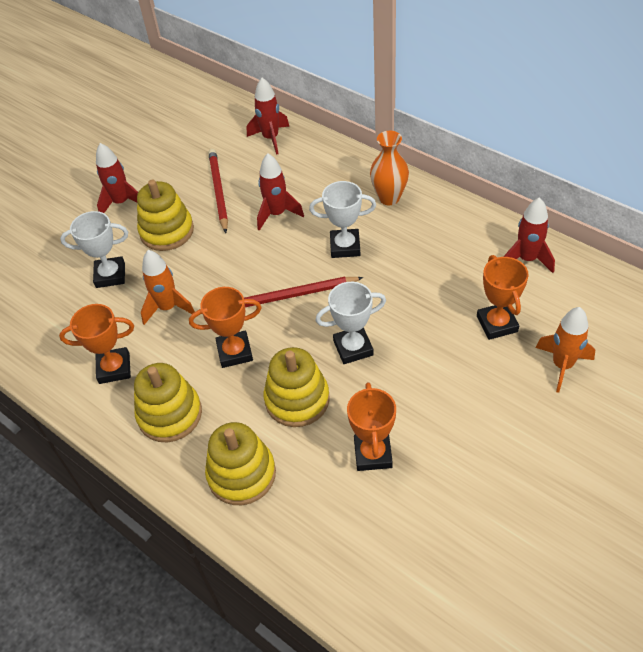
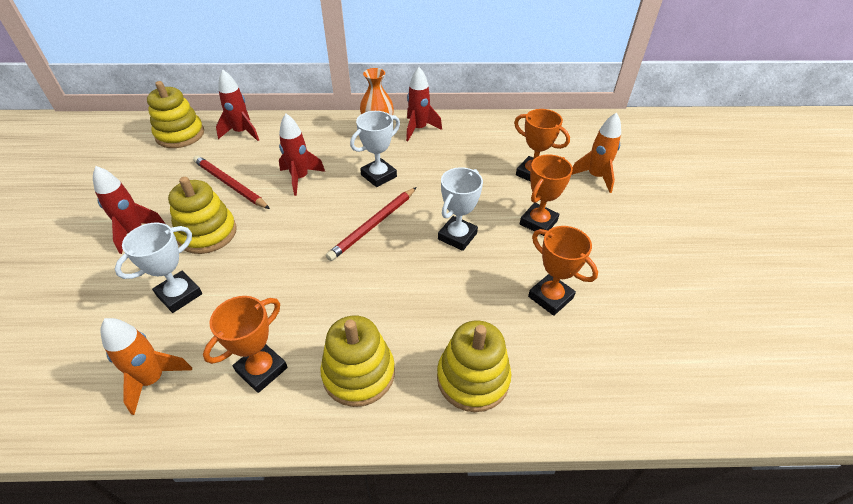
camera: 45 degrees left, 5 degrees down
(168, 308) = (268, 290): orange rocket -> orange rocket (153, 380)
(235, 352) = (367, 290): orange trophy -> orange trophy (538, 222)
(297, 399) = (455, 294): yellow stacking toy -> yellow stacking toy (180, 135)
(527, 259) = (507, 130): red rocket -> red rocket (419, 129)

